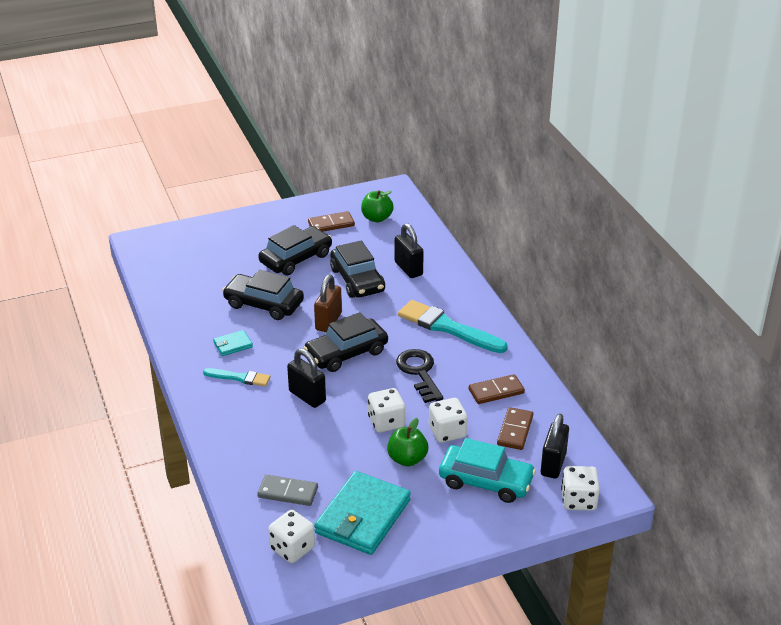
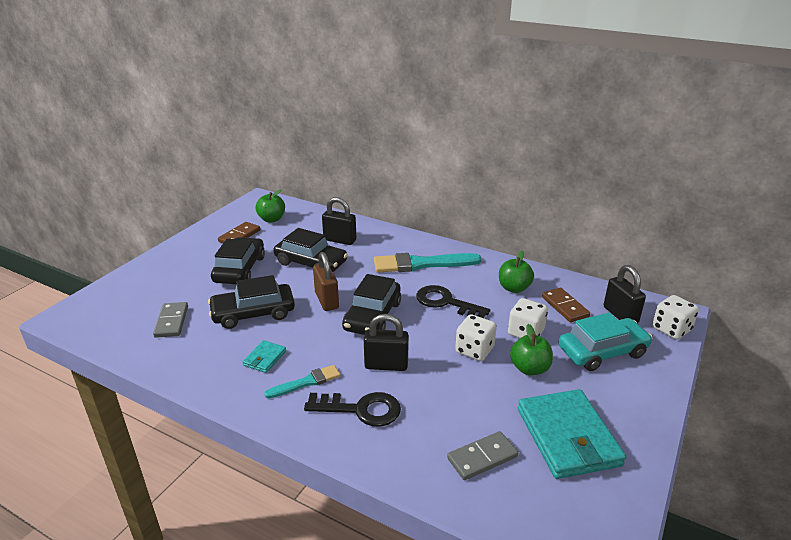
camera: 40 degrees left, 5 degrees down
(203, 282) = (171, 321): none -> grey domino
(251, 416) = (360, 409): none -> black key
(292, 548) = (558, 509): white dice -> none
(496, 391) = (514, 288): brown domino -> green apple

